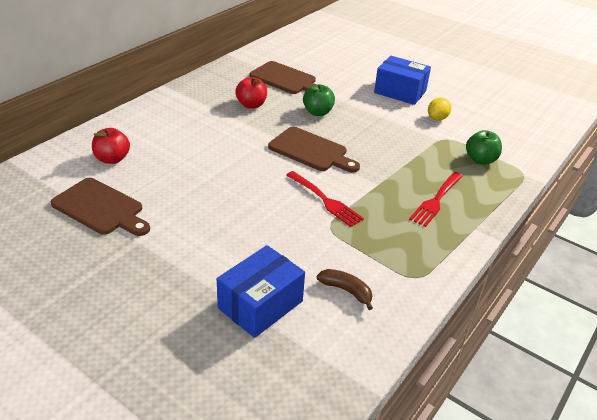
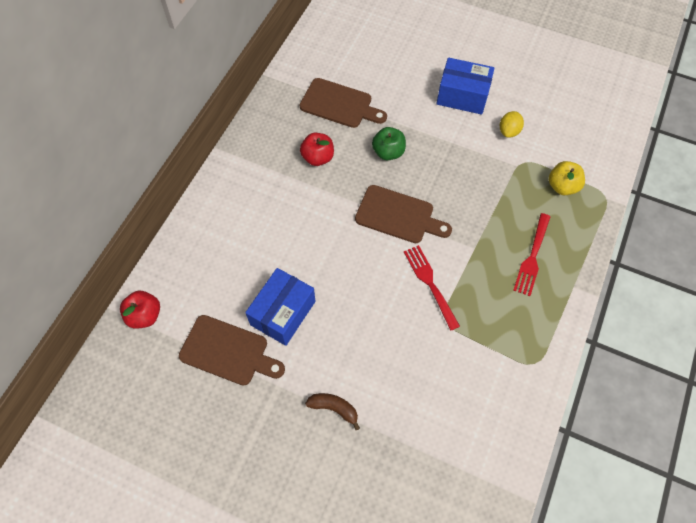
camera: 10 degrees left, 25 degrees up
(112, 159) = (210, 279): red apple -> red apple (145, 315)
(260, 304) = (412, 432): blue box -> blue box (283, 313)
(324, 200) = (430, 284): red fork -> red fork turned 150 degrees counterclockwise
(346, 291) = (480, 396): brown banana -> brown banana (334, 408)
(480, 160) = (562, 186): green apple -> yellow apple

